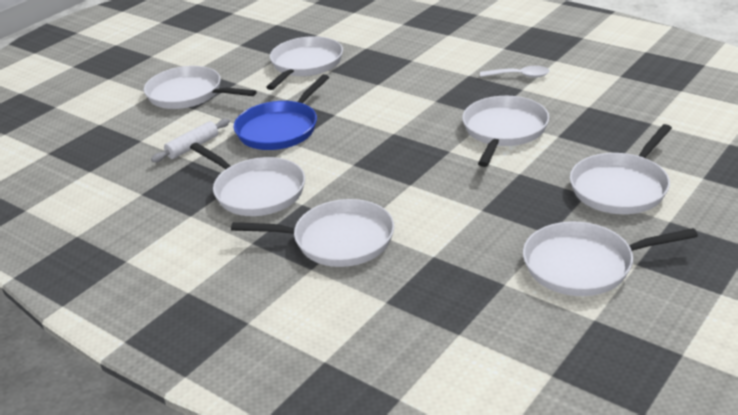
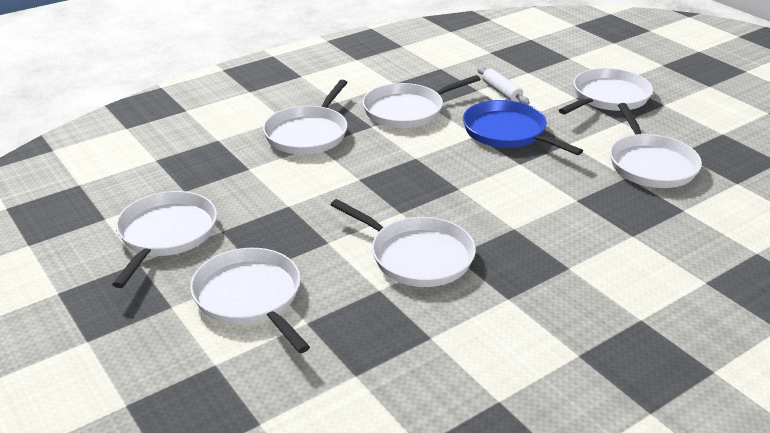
camera: 105 degrees right, 0 degrees up
(305, 65) = (650, 164): white pan -> white pan turned 45 degrees clockwise
(519, 76) = (546, 307): white spoon -> none

